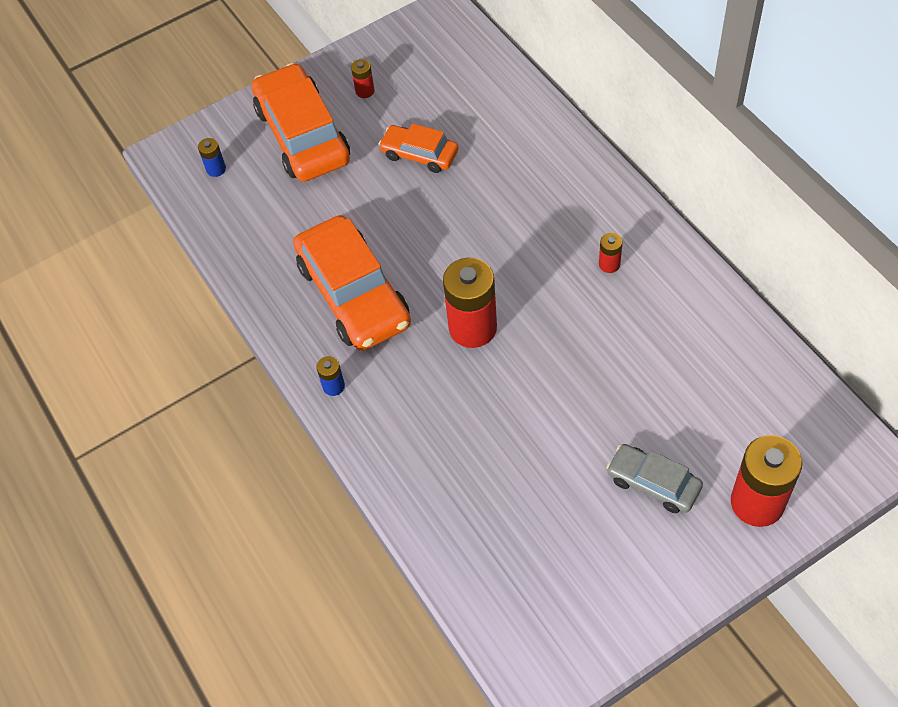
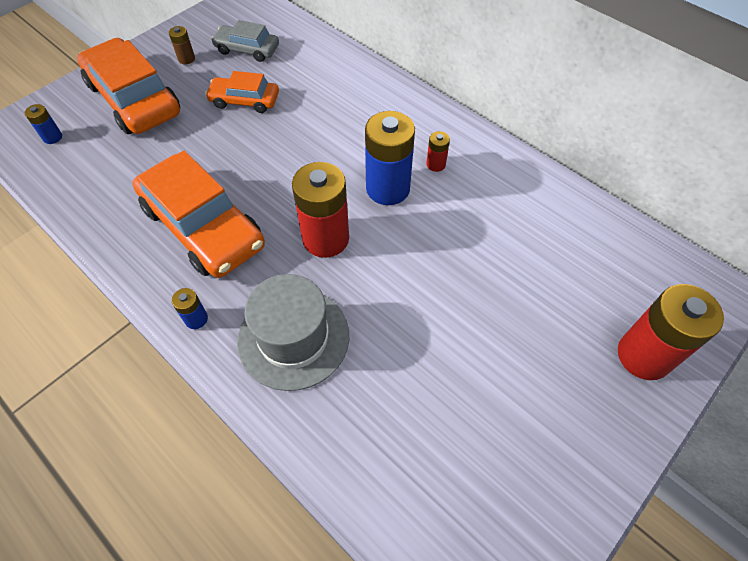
camera: 20 degrees left, 0 degrees up
(365, 91) = (186, 59): red battery -> brown battery
(421, 421) = (293, 338): none -> grey hat
(550, 284) = (388, 188): none -> blue battery
(653, 483) = (540, 356): grey car -> grey car (247, 49)

